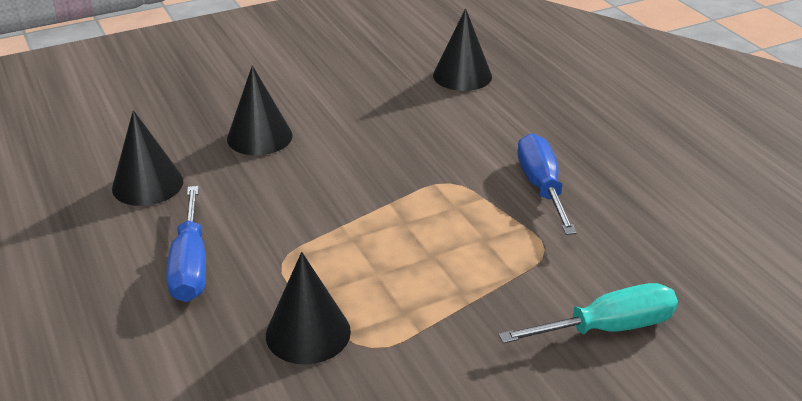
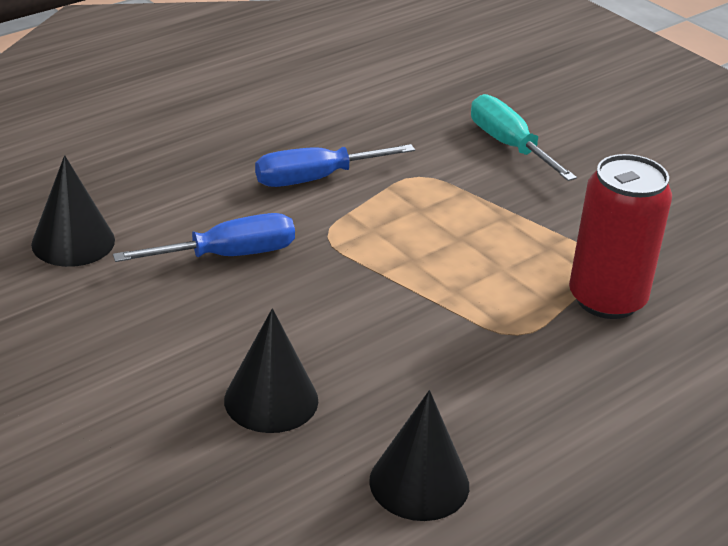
camera: 105 degrees left, 0 degrees up
(190, 266) = (556, 400): blue screwdriver -> blue screwdriver (229, 255)
(308, 333) = (607, 299): black cone -> red can

